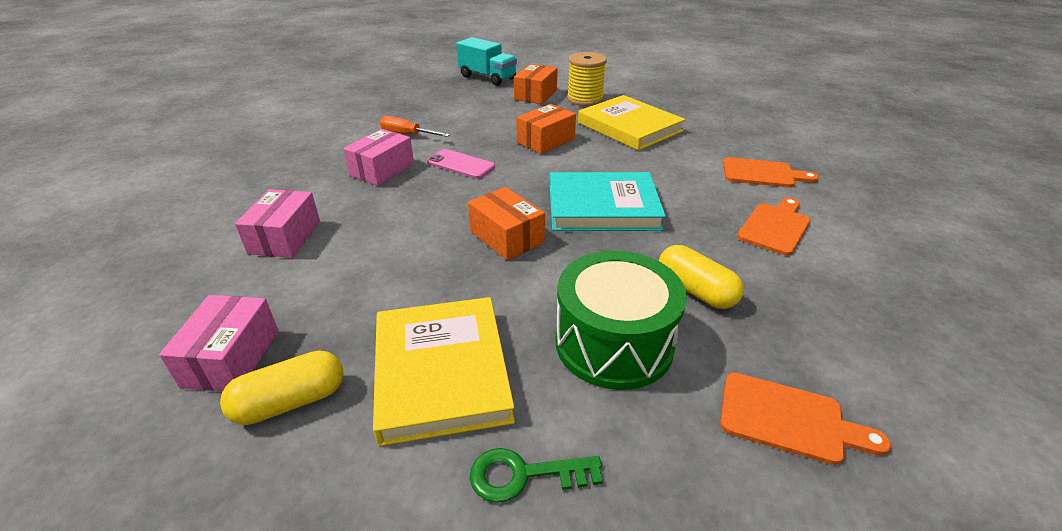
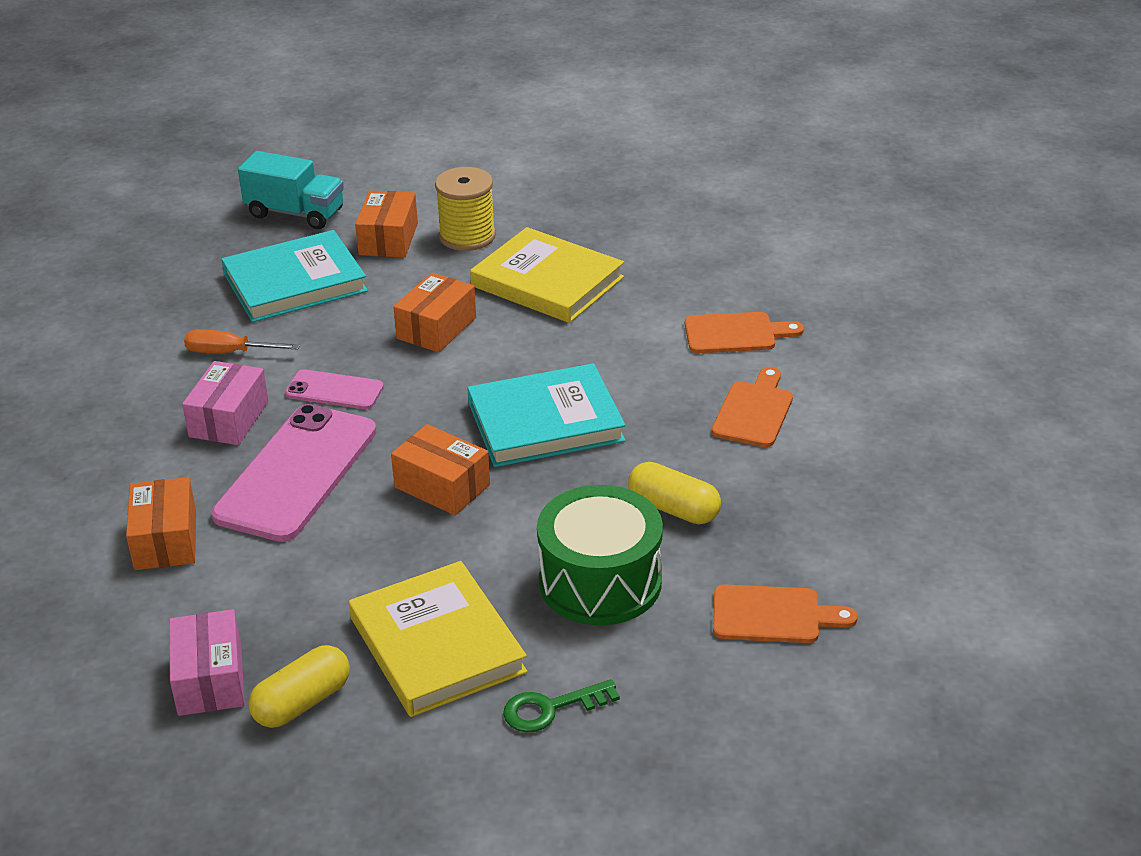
camera: 15 degrees left, 0 degrees up
(285, 237) = (166, 540): pink box -> orange box
(405, 209) = (296, 473): none -> pink phone
(468, 107) = (295, 282): none -> turquoise book

